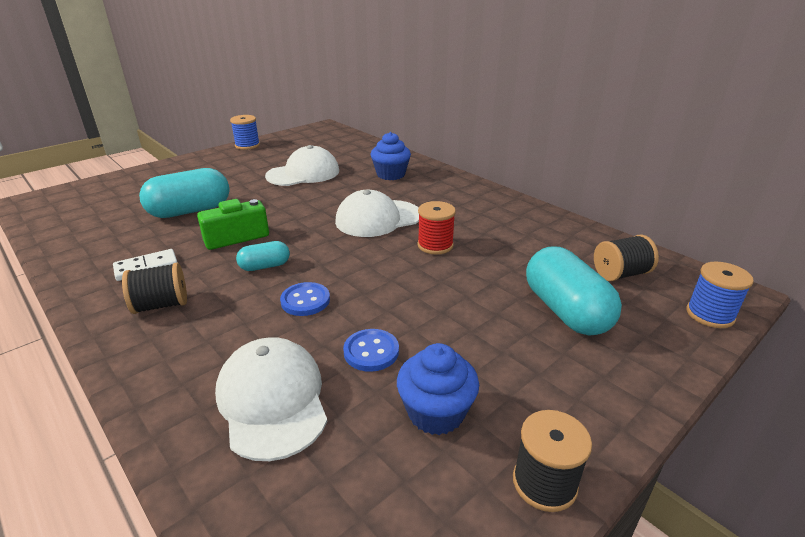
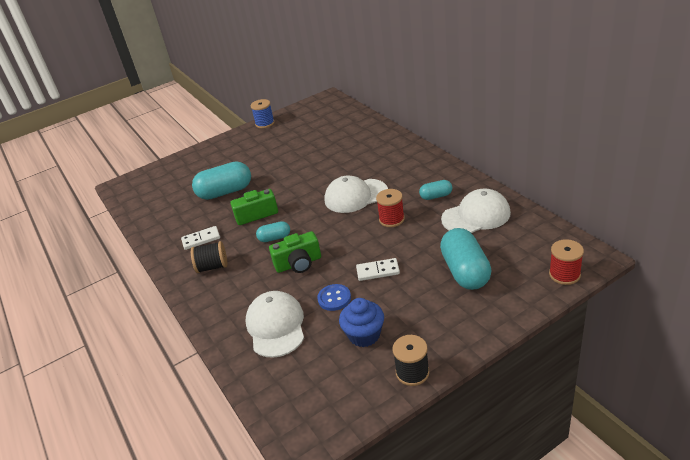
camera: 15 degrees right, 5 degrees up
(303, 173) = (306, 152): white cap -> white cap (476, 216)
(305, 300) = (298, 264): blue button -> green camera
(390, 174) = (373, 151): blue cupcake -> none
(433, 310) = (378, 271): none -> white domino
(487, 221) = (436, 196): none -> turquoise capsule
(620, 274) = (517, 242): black spool -> none
(710, 314) = (564, 274): blue spool -> red spool

